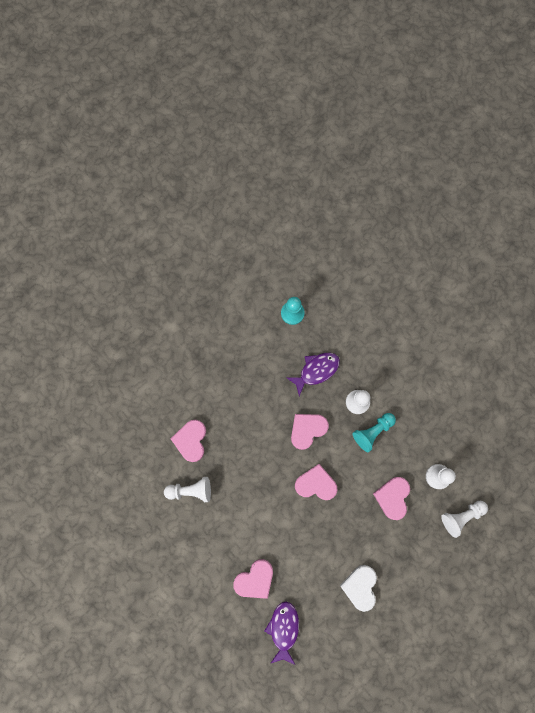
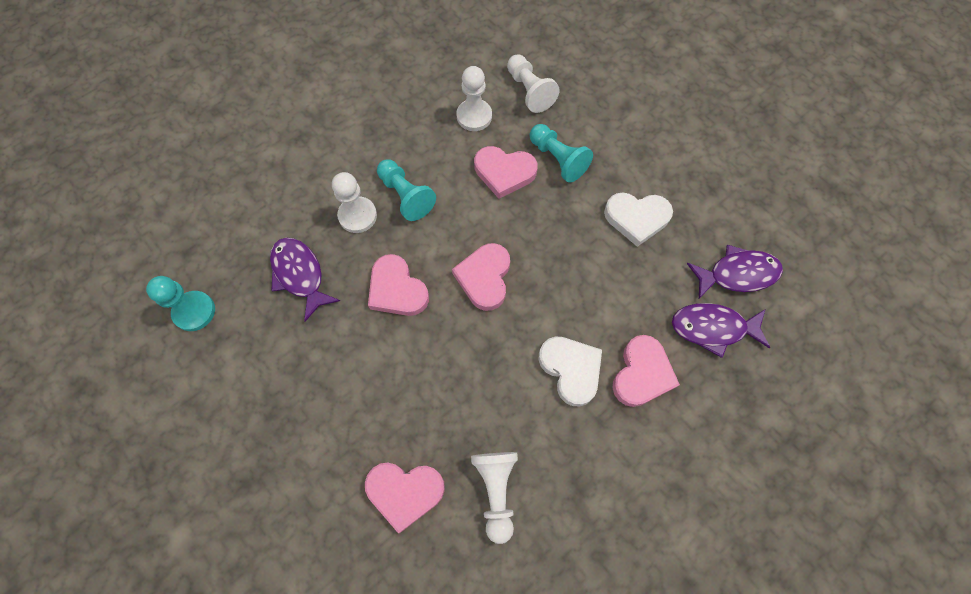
camera: 90 degrees left, 10 degrees down
(255, 579) = (642, 374): pink heart -> pink heart turned 60 degrees clockwise
(257, 536) = (571, 369): none -> white heart
(321, 651) = (737, 274): none -> purple fish
(404, 535) = (558, 159): none -> turquoise pawn

